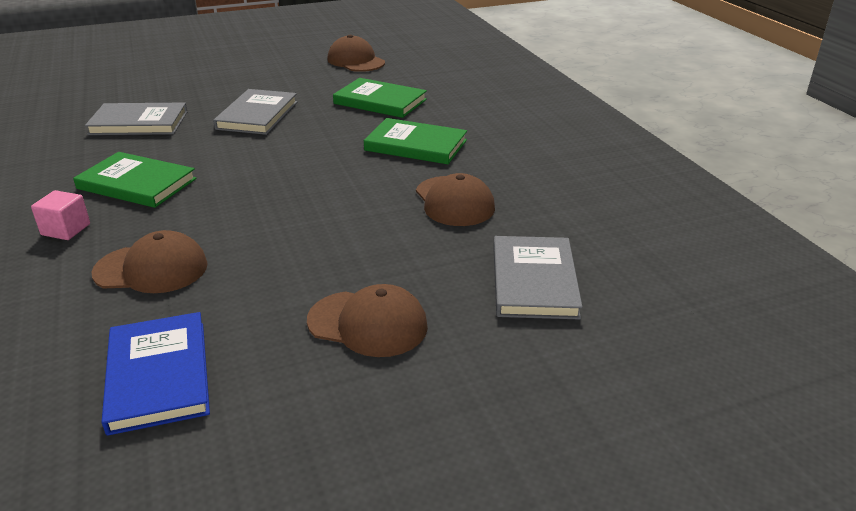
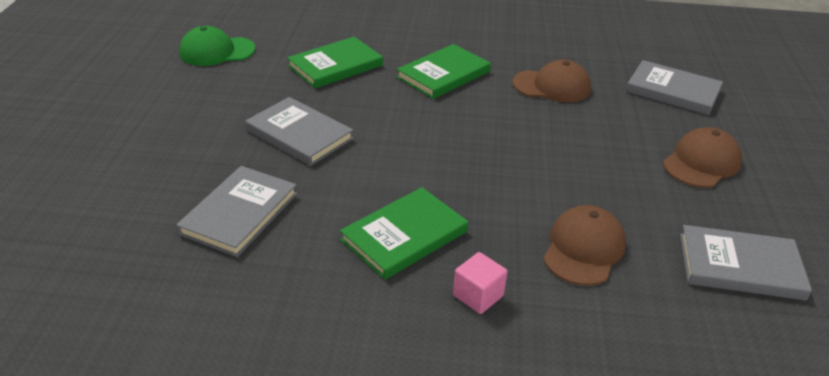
camera: 65 degrees left, 5 degrees up
(158, 375) = (740, 266): blue book -> grey book
(356, 61) = (217, 51): brown cap -> green cap

